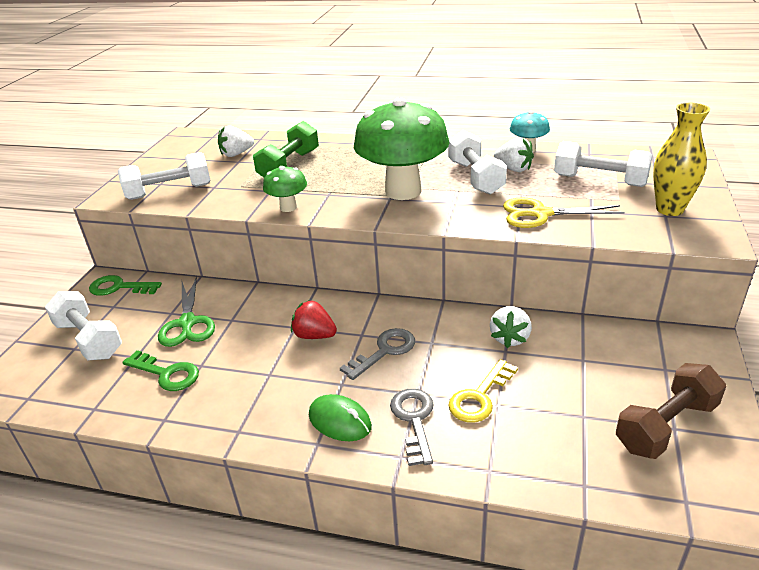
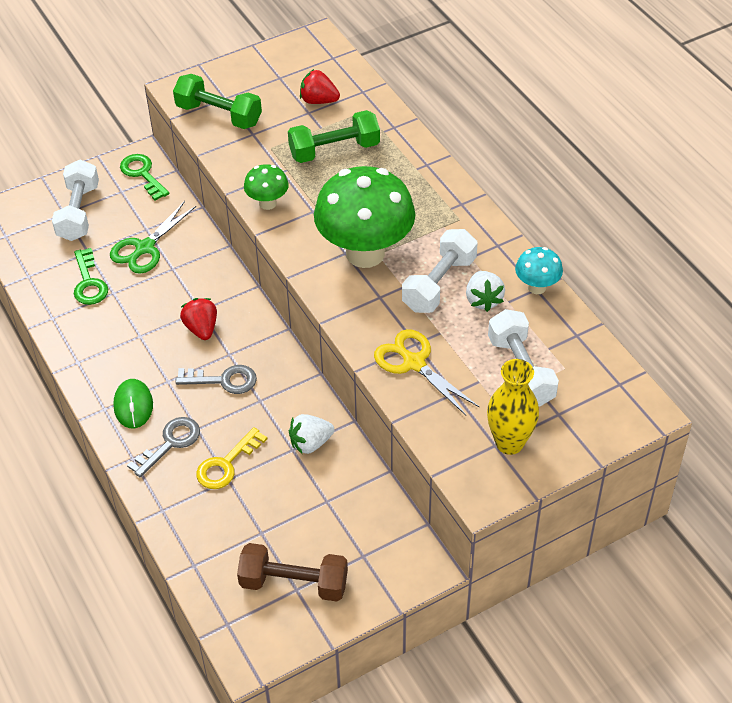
camera: 45 degrees right, 15 degrees up
(169, 192) = (219, 115): white dumbbell -> green dumbbell
(236, 154) = (318, 101): white strawberry -> red strawberry
(479, 397) = (226, 464): yellow key -> yellow key turned 45 degrees counterclockwise

